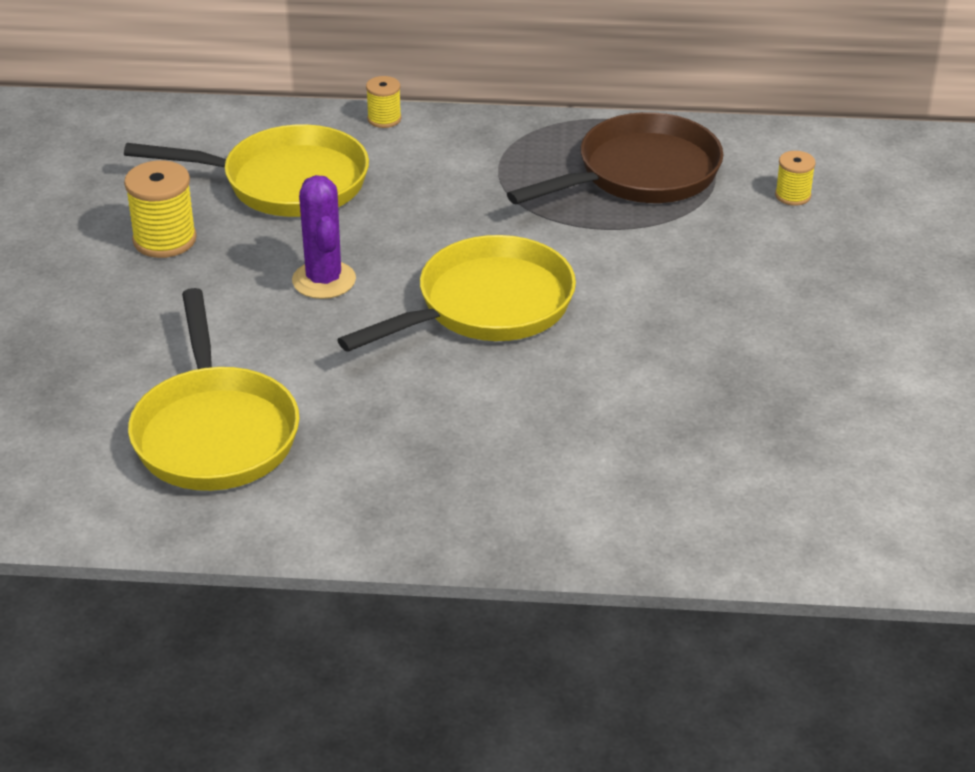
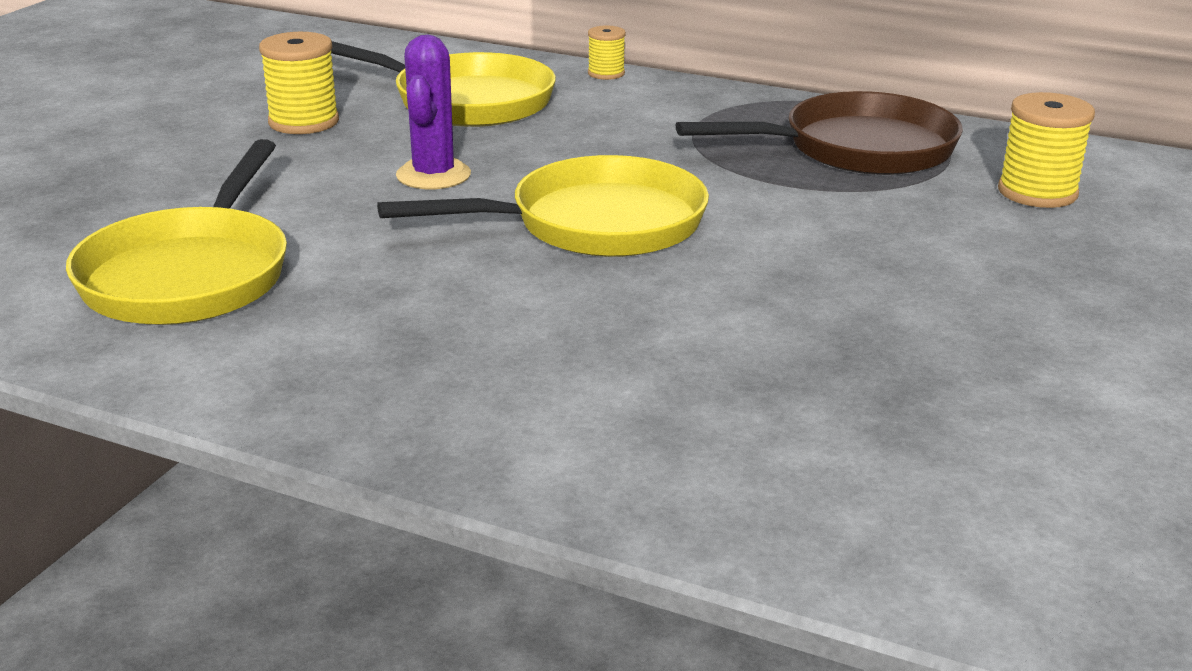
camera: 20 degrees right, 10 degrees down
(793, 195) = (1037, 192): yellow spool -> yellow spool, size x1.71

